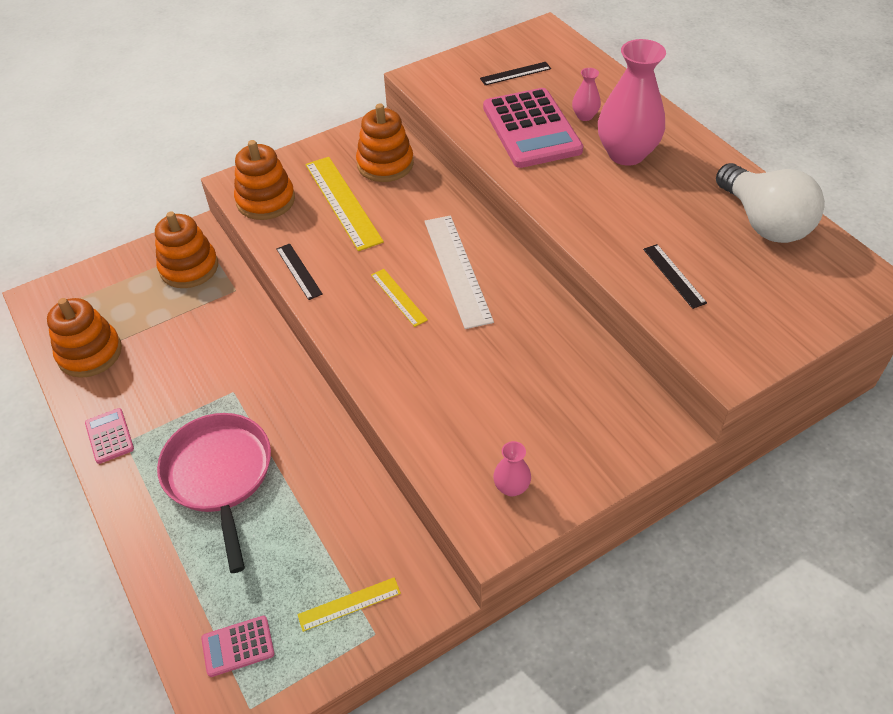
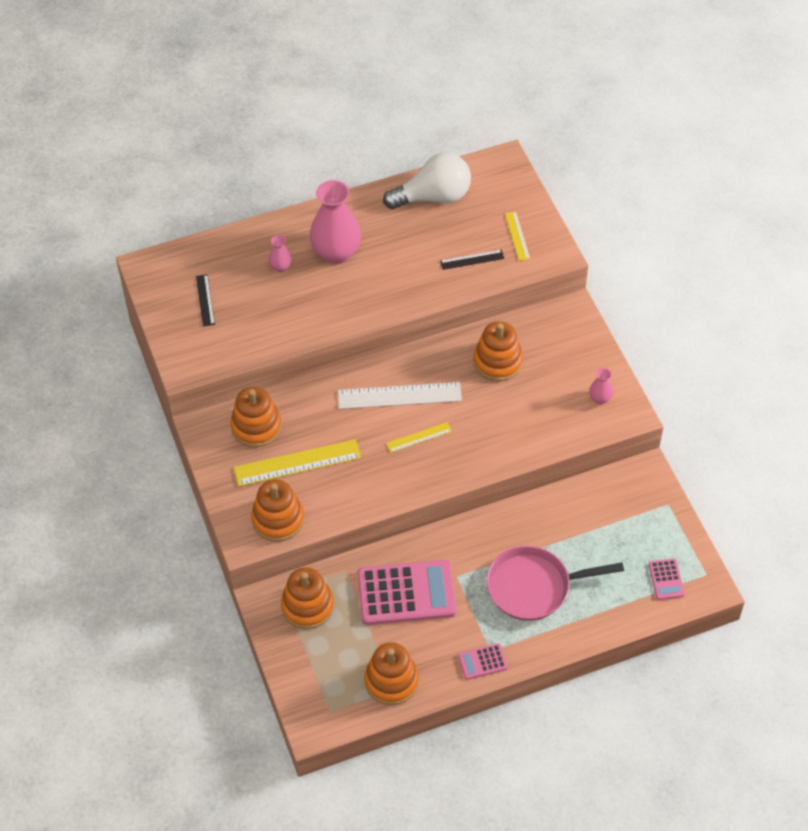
camera: 80 degrees left, 5 degrees up
(298, 271) = (373, 501): black ruler -> none
(349, 604) = (646, 516): yellow ruler -> yellow ruler (517, 236)
(531, 129) = (286, 305): pink calculator -> pink calculator (406, 593)
(540, 357) = (498, 362): none -> orange stacking toy

